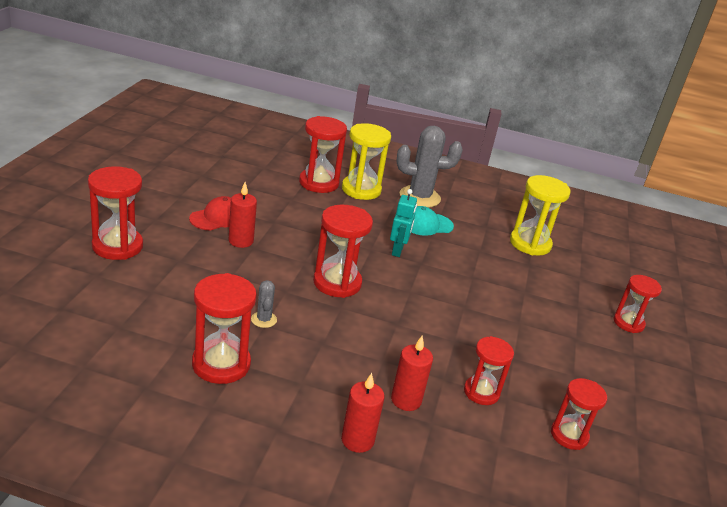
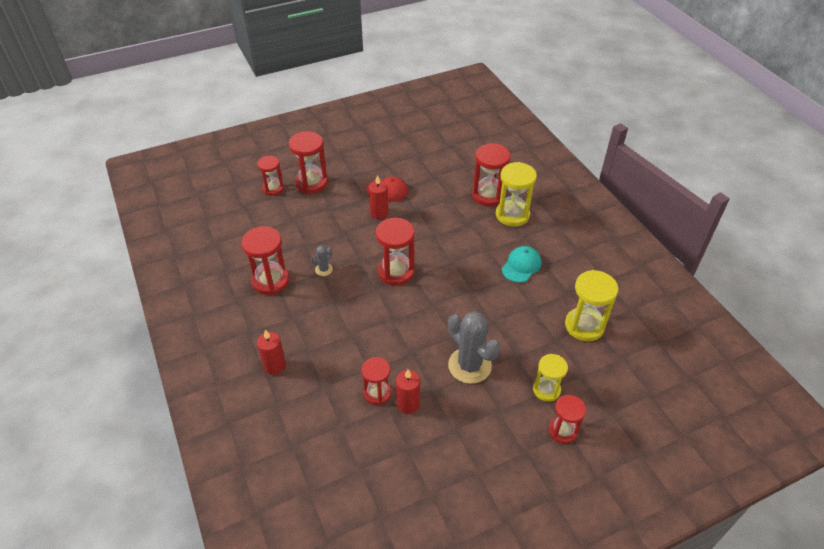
camera: 55 degrees right, 15 degrees up
(397, 250) = (468, 273): turquoise robot -> none
(406, 400) = (329, 365): red candle -> red candle (408, 404)
(419, 197) = (550, 242): grey cactus -> grey cactus (469, 365)
(426, 224) = (521, 266): turquoise cap -> turquoise cap turned 90 degrees clockwise
(569, 435) = (388, 456): red hourglass -> red hourglass (273, 188)
(578, 302) = (546, 390): none -> yellow hourglass

